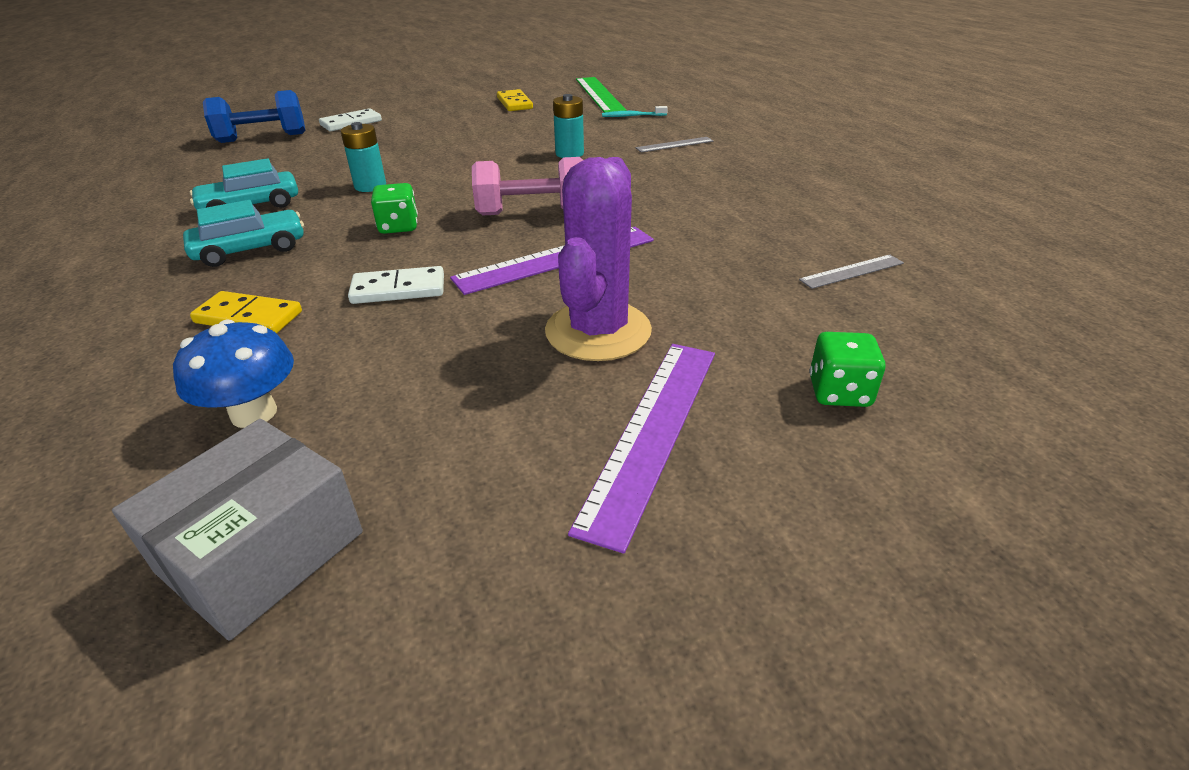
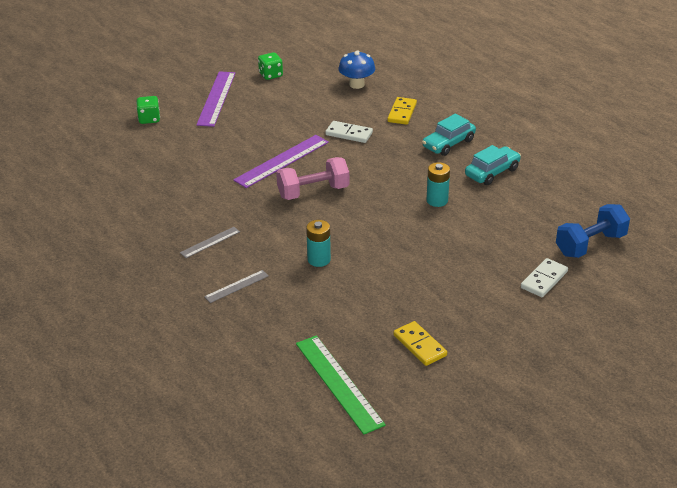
camera: 165 degrees right, 0 degrees up
(249, 317) = (402, 113): yellow domino -> yellow domino turned 75 degrees counterclockwise
(261, 552) = (316, 59): grey box -> none
(398, 227) = (384, 170): green dice -> green dice (271, 75)
(398, 289) = (349, 134): white domino -> white domino turned 45 degrees clockwise
(598, 331) = (246, 128): purple cactus -> none
(632, 116) = (286, 334): turquoise toothbrush -> none
(852, 271) = (127, 175): grey ruler -> grey ruler (210, 242)

